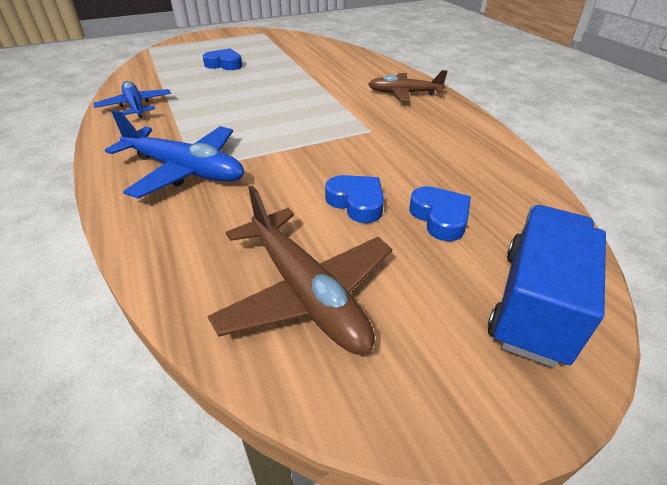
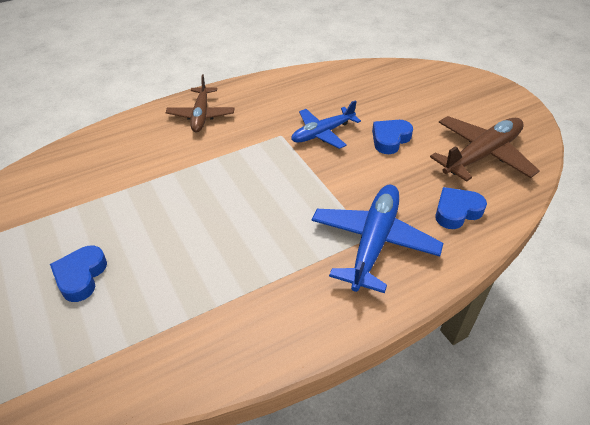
camera: 95 degrees left, 5 degrees up
(135, 106) = (231, 339): blue plane -> blue plane (322, 133)
(440, 218) = (394, 106): blue heart -> blue heart (456, 211)
(534, 304) = (452, 84): blue truck -> none

